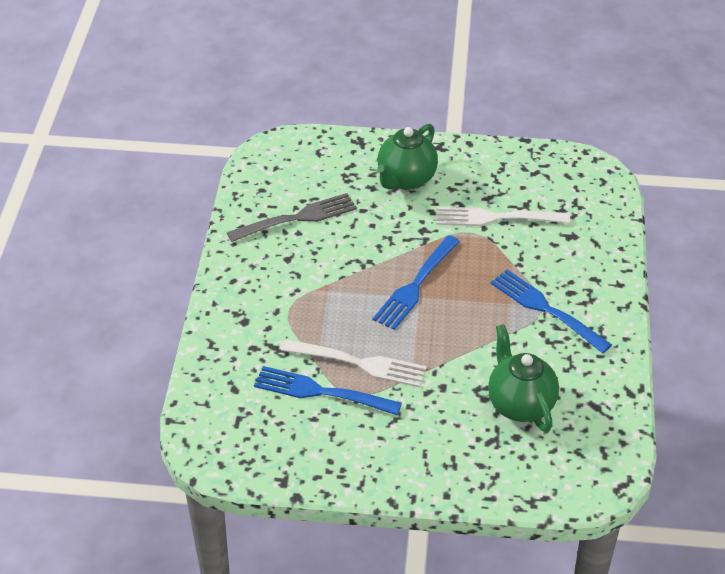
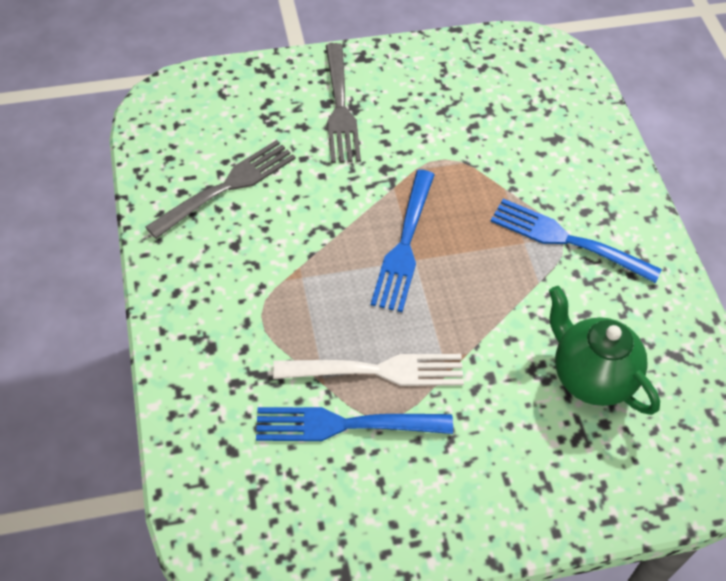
camera: 20 degrees left, 10 degrees up
(406, 179) = (339, 107): green teapot -> grey fork
(497, 217) = (463, 134): white fork -> none

